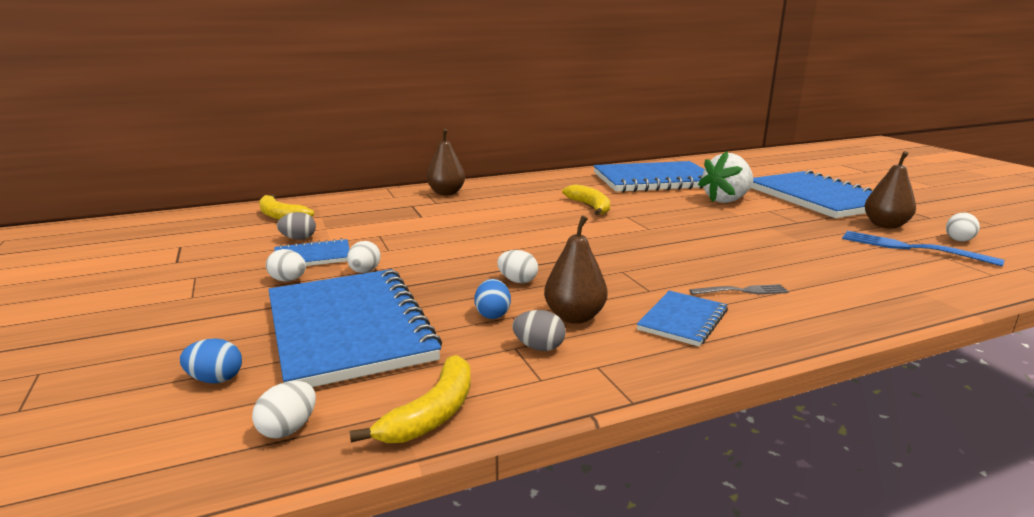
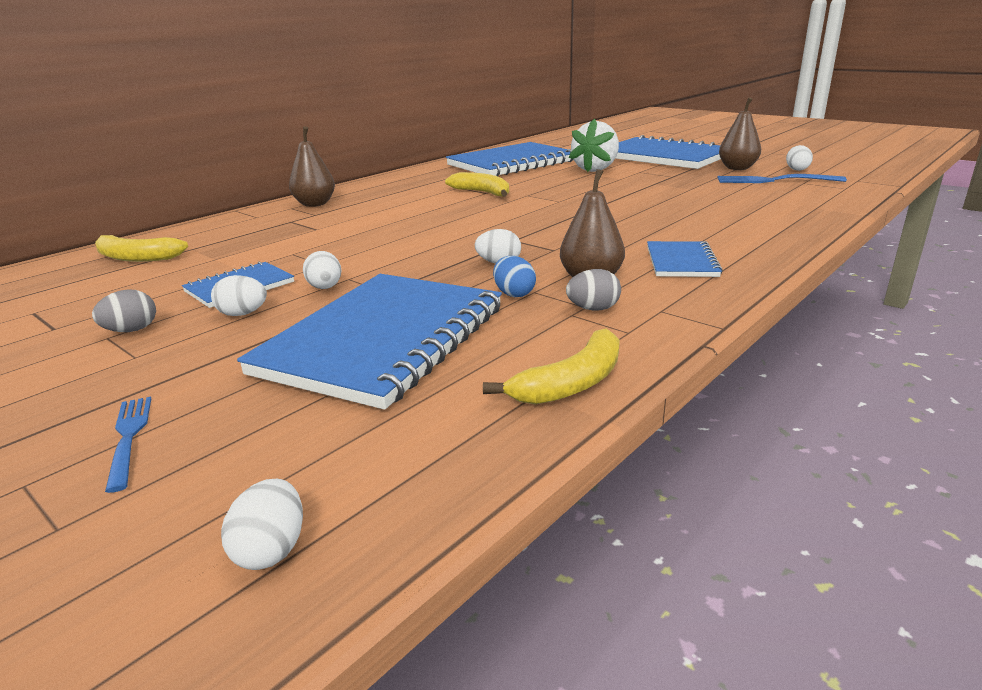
camera: 25 degrees left, 5 degrees up
(120, 358) = (129, 437): none -> blue fork
(215, 379) = (293, 421): blue egg -> none
(288, 429) = (447, 437): white egg -> white egg (271, 550)
(298, 239) = (195, 274): grey egg -> grey egg (131, 330)
(349, 329) = (383, 340): blue notebook -> blue notebook turned 75 degrees clockwise
(432, 413) = (571, 383): yellow banana -> yellow banana turned 45 degrees clockwise
(742, 291) = (697, 232): grey fork -> none

